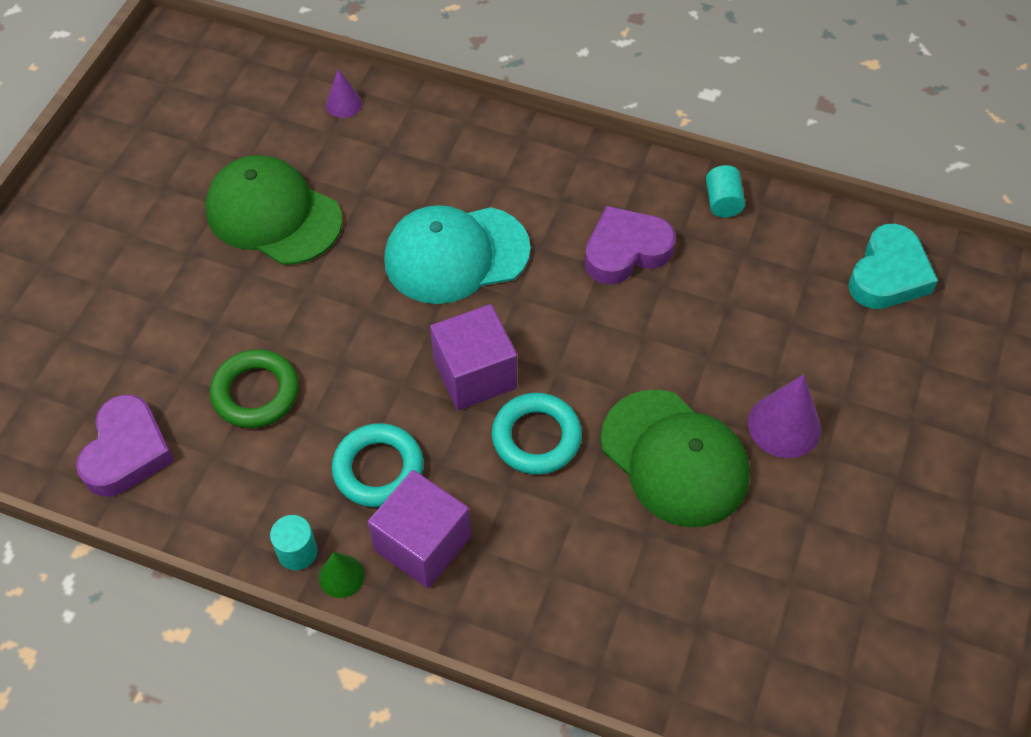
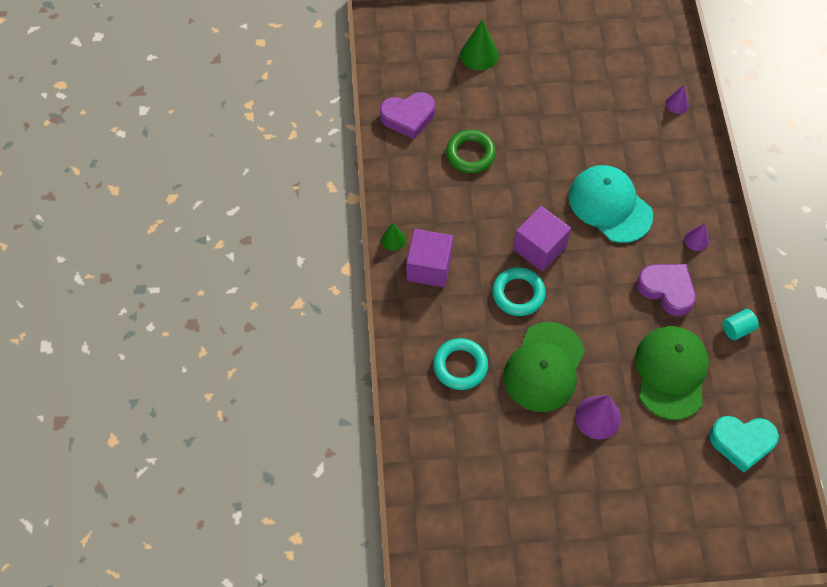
camera: 65 degrees right, 5 degrees up
(85, 300) = (479, 55): none -> green cone
(273, 214) = (581, 108): green cap -> green cap (671, 372)
(297, 552) = (395, 215): turquoise cylinder -> none
(378, 469) = (459, 228): turquoise ring -> turquoise ring (460, 366)
(567, 182) = (696, 240): none -> purple cone

